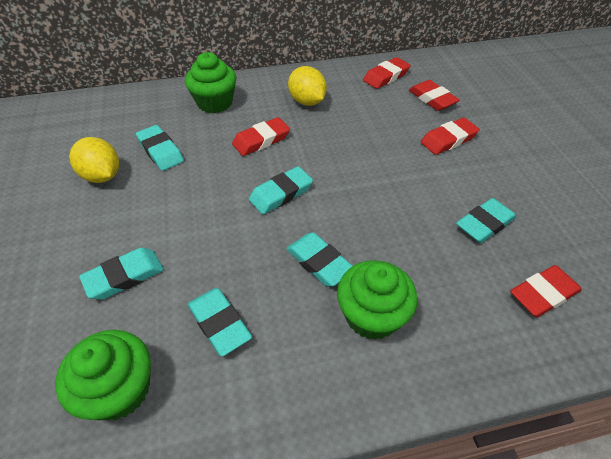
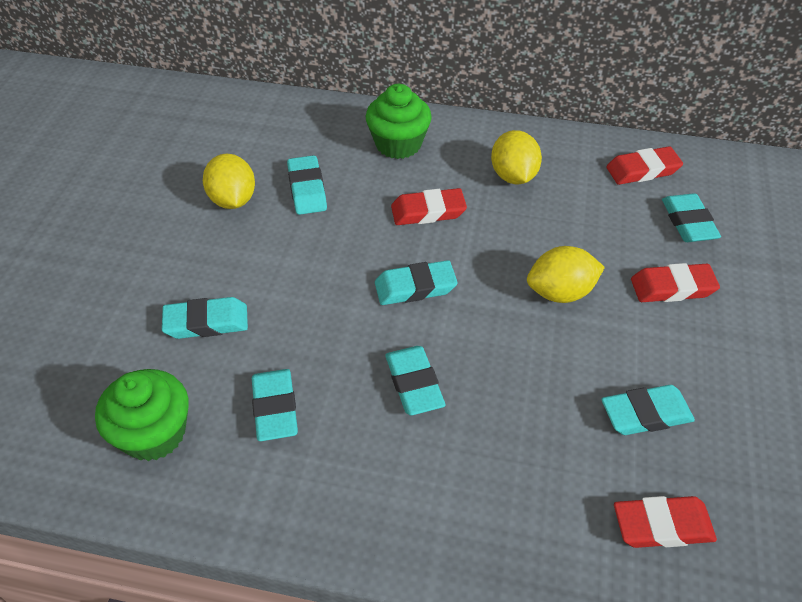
camera: 25 degrees right, 0 degrees up
(371, 315) = (438, 465): green cupcake -> none
(382, 165) = (560, 292): none -> yellow lemon
(432, 99) = (688, 222): red eraser -> turquoise eraser

